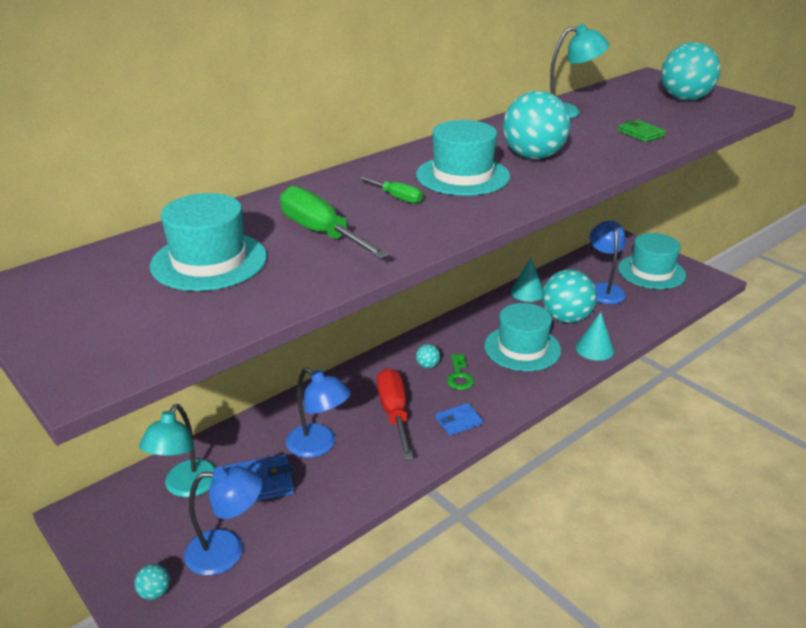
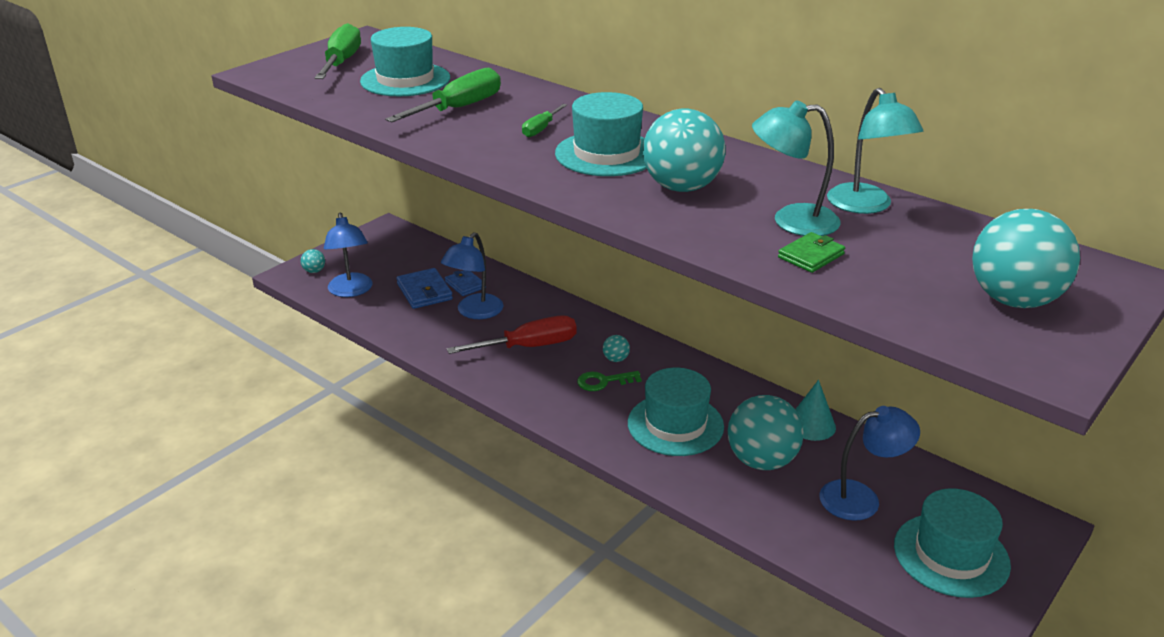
camera: 80 degrees right, 0 degrees up
(105, 305) = (341, 63): none -> green screwdriver
(186, 487) = (417, 261): turquoise lamp -> turquoise lamp (791, 221)
(458, 421) = (525, 386): blue wallet -> blue wallet (465, 285)
(594, 349) = (698, 486): turquoise cone -> none

